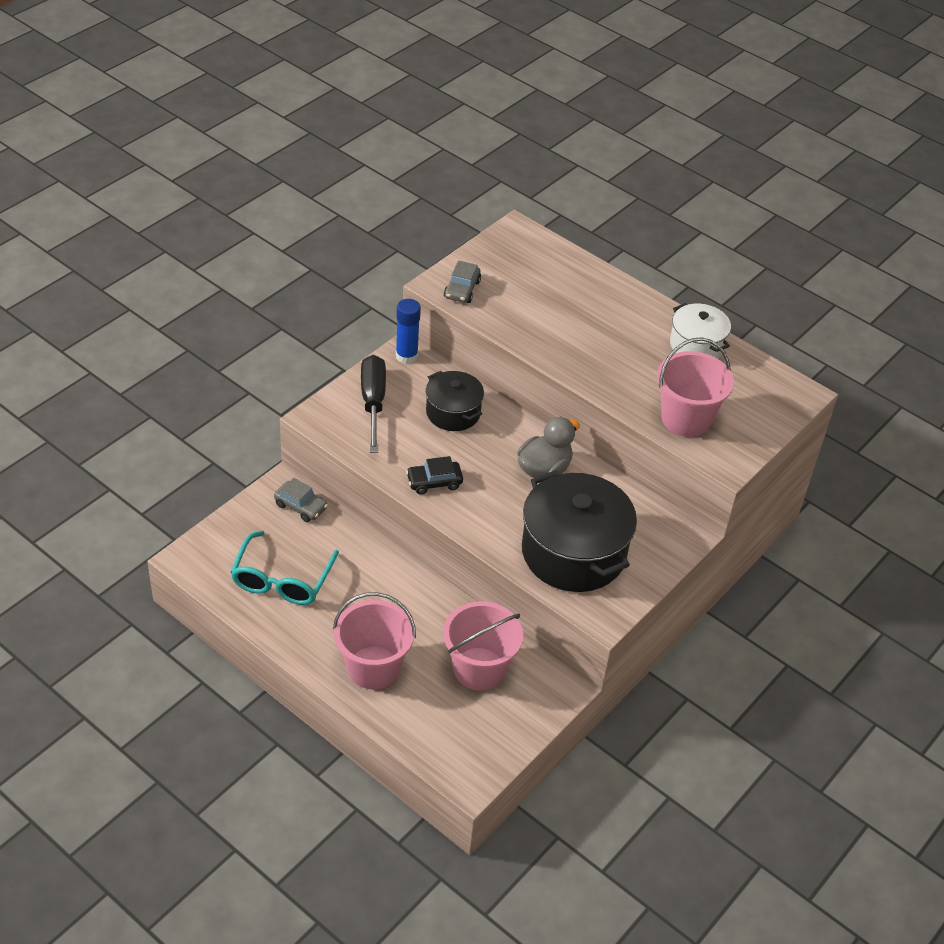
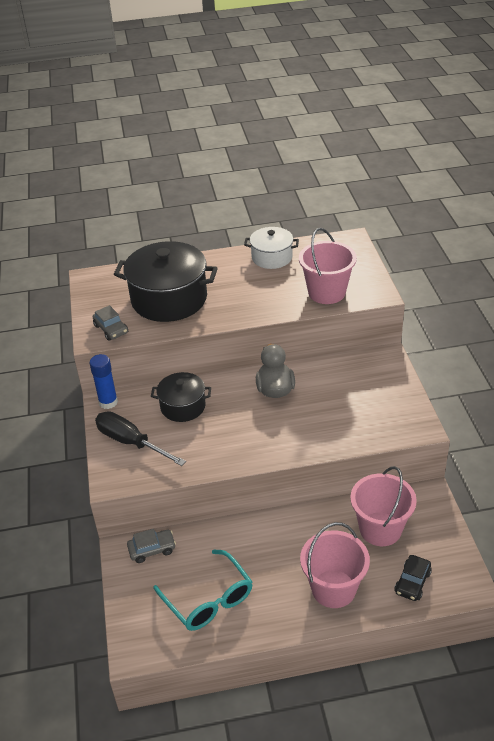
camera: 45 degrees left, 5 degrees down
(434, 482) = (234, 449): black car -> black car (412, 582)
(573, 552) = (357, 414): black pot -> black pot (169, 299)

